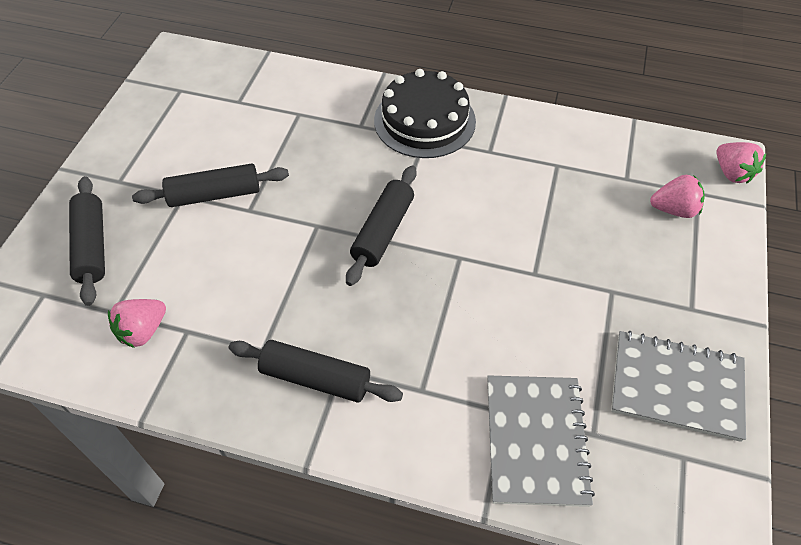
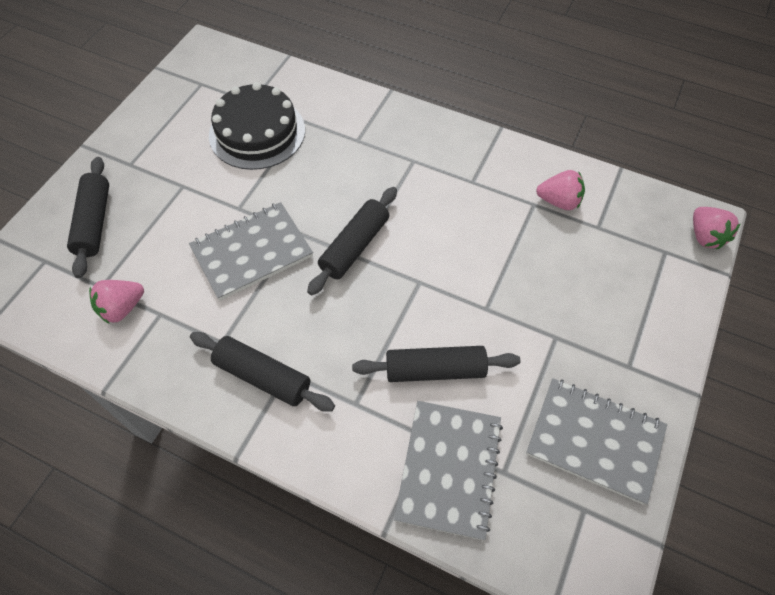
camera: 10 degrees right, 5 degrees up
(214, 195) = (211, 189): black rolling pin -> black rolling pin (435, 370)
(274, 253) = (252, 252): none -> grey notebook
(424, 121) = (418, 143): black cake -> black cake (257, 132)
(674, 209) = (637, 265): pink strawberry -> pink strawberry (559, 201)

